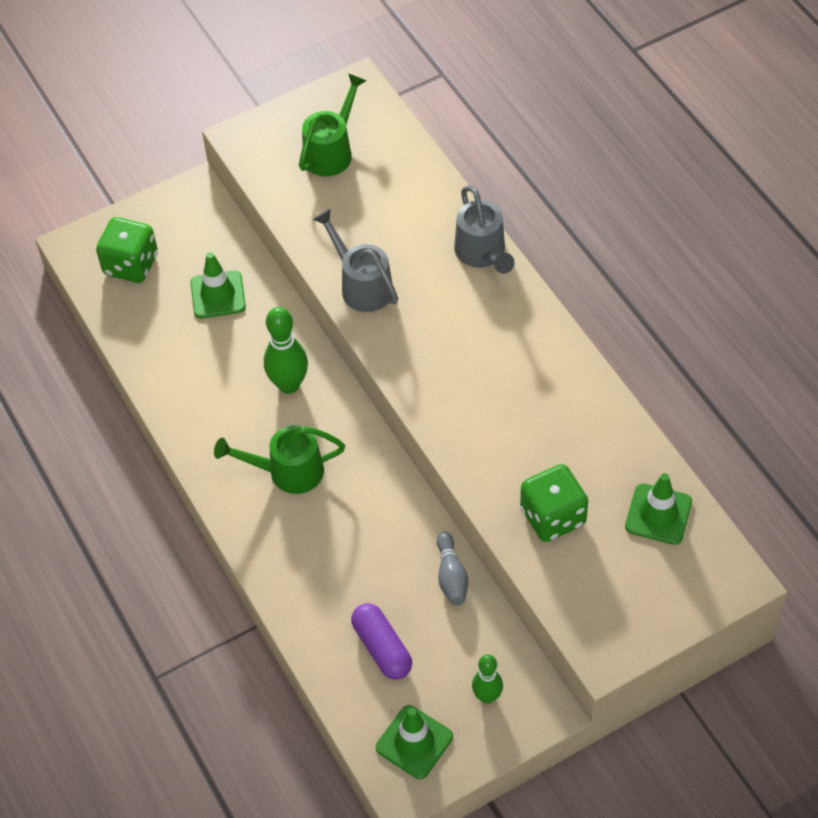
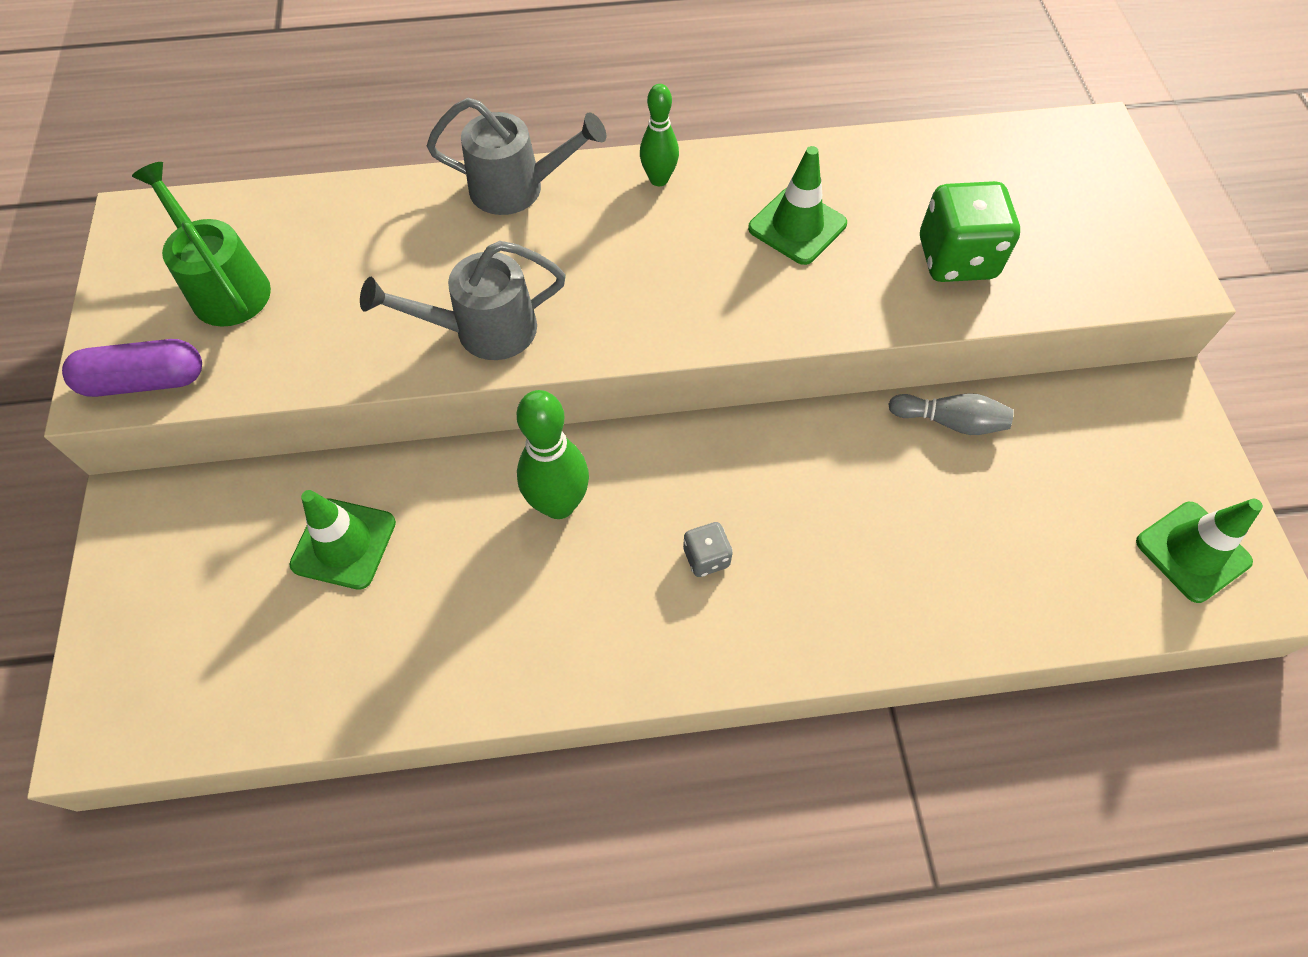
camera: 70 degrees left, 5 degrees up
(131, 265) = (200, 652): green dice -> none
(287, 472) = (706, 557): green watering can -> grey dice
(382, 648) = (1037, 539): purple capsule -> purple capsule (145, 381)
(487, 696) = (1139, 446): green bowling pin -> green bowling pin (659, 179)
(658, 514) = (987, 164): green traffic cone -> green traffic cone (797, 226)

